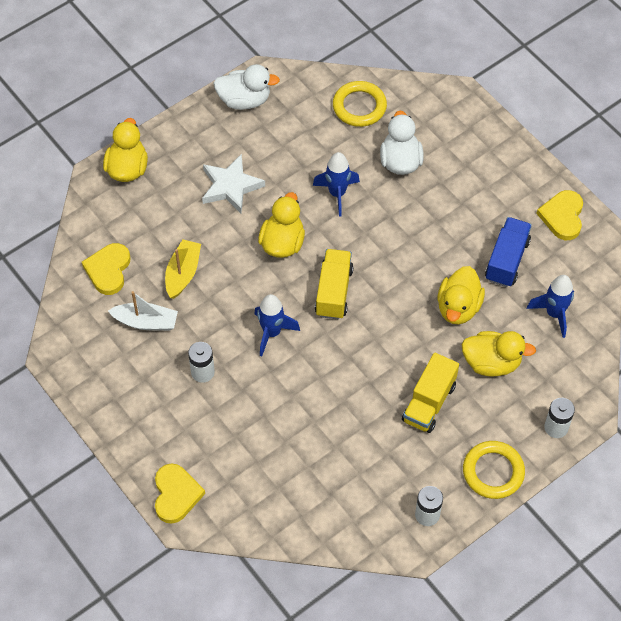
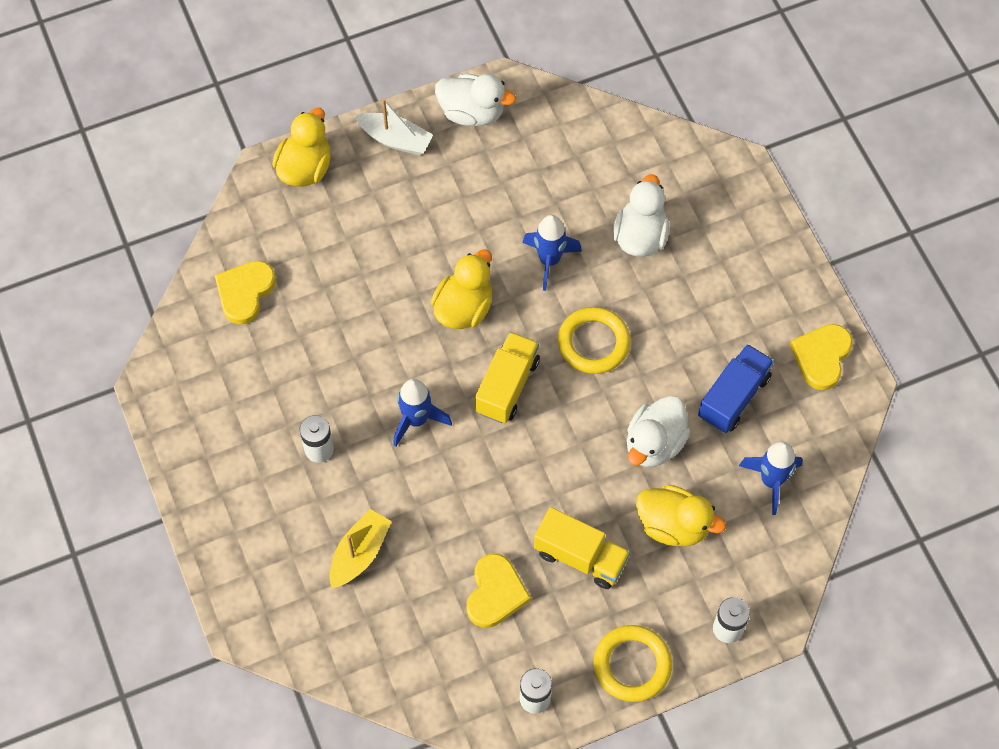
camera: 15 degrees right, 5 degrees up
(146, 322) = (270, 369): white boat -> white boat (395, 139)
(176, 494) = (242, 595): yellow heart -> yellow heart (495, 593)
(183, 273) = (332, 318): yellow boat -> yellow boat (359, 553)
(231, 186) = (422, 220): white star -> none
(359, 106) = (611, 153): yellow ring -> yellow ring (593, 343)
(429, 402) = (580, 557): yellow truck -> yellow truck turned 105 degrees counterclockwise
(458, 307) = (654, 443): yellow duck -> white duck

